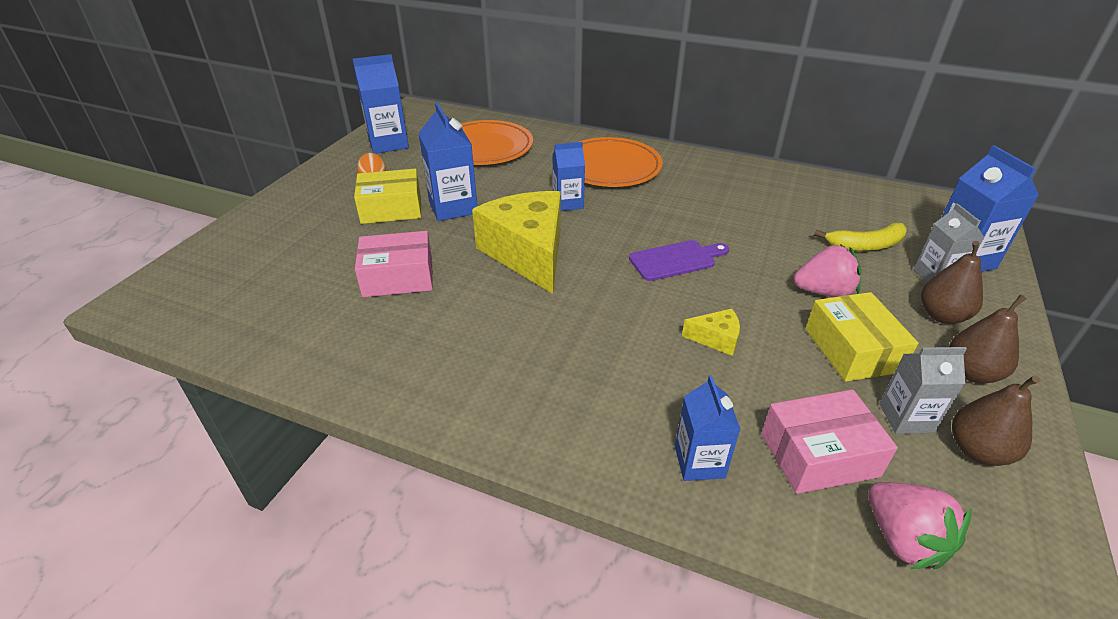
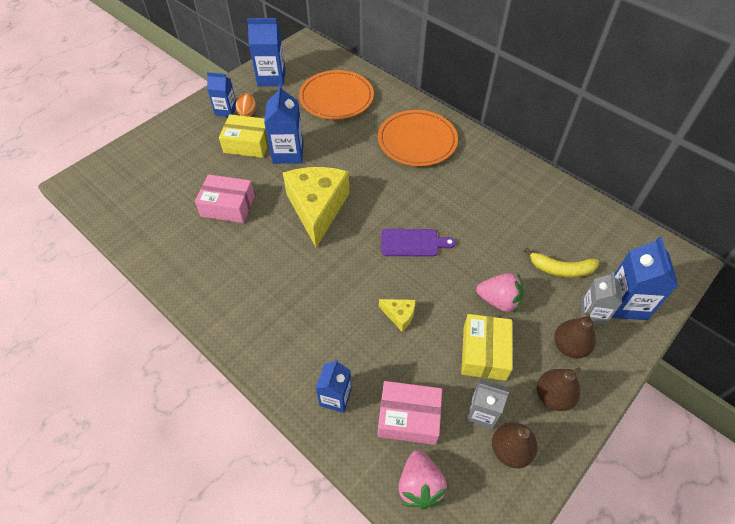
camera: 20 degrees right, 15 degrees up
(568, 203) = (367, 169): blue carton -> blue carton (226, 110)

